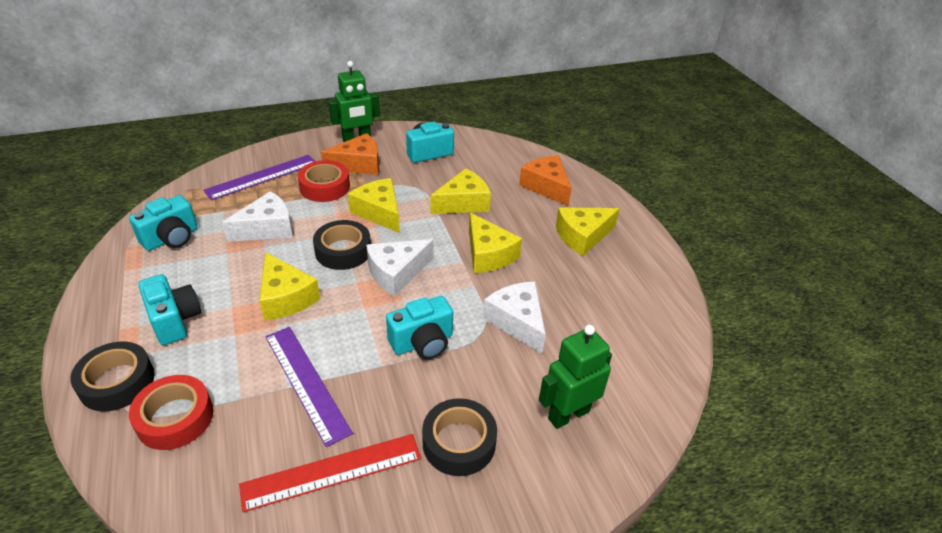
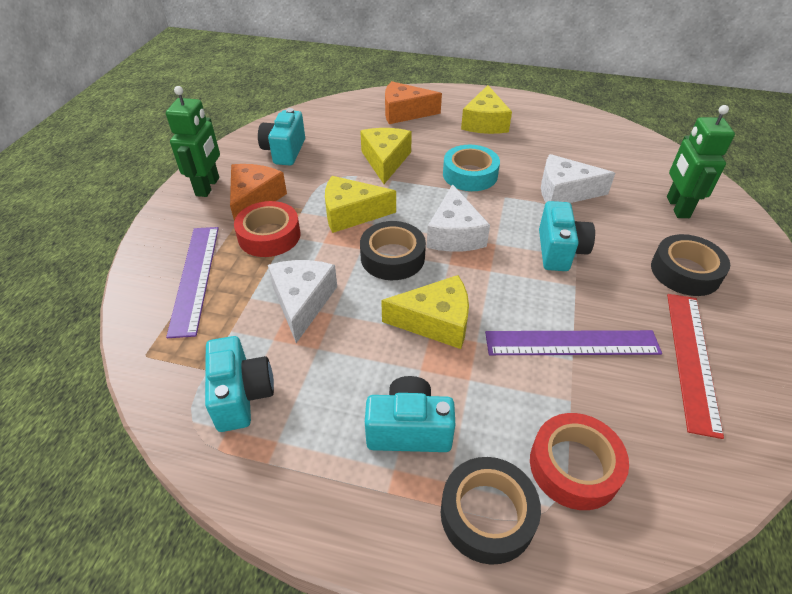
camera: 55 degrees left, 5 degrees up
(488, 254) = (470, 175): yellow cheese -> turquoise tape

